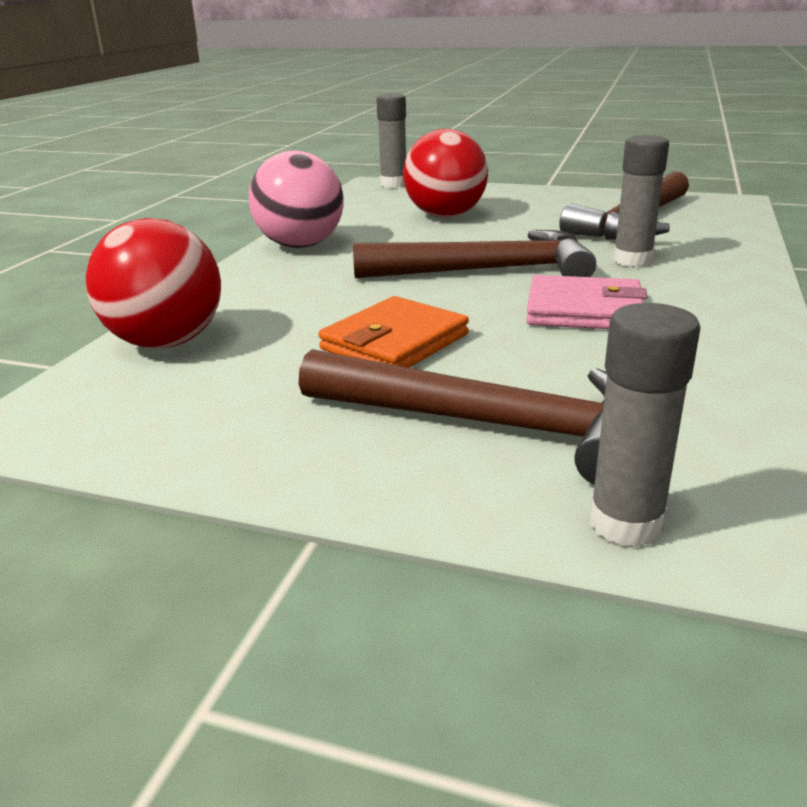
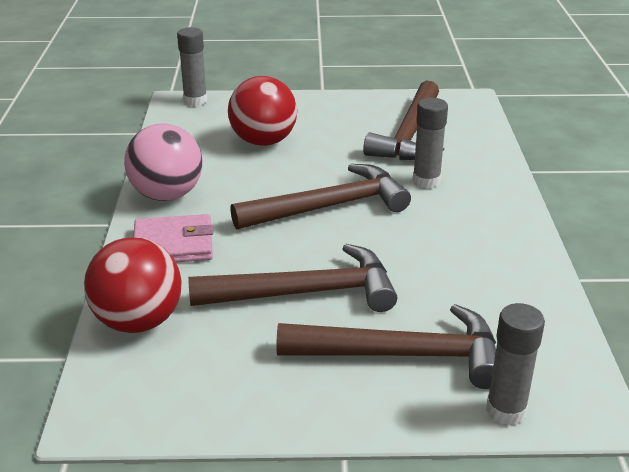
camera: 20 degrees left, 5 degrees up
(395, 342) = (304, 293): orange wallet -> brown hammer
(584, 310) = (415, 240): pink wallet -> pink wallet (173, 244)

